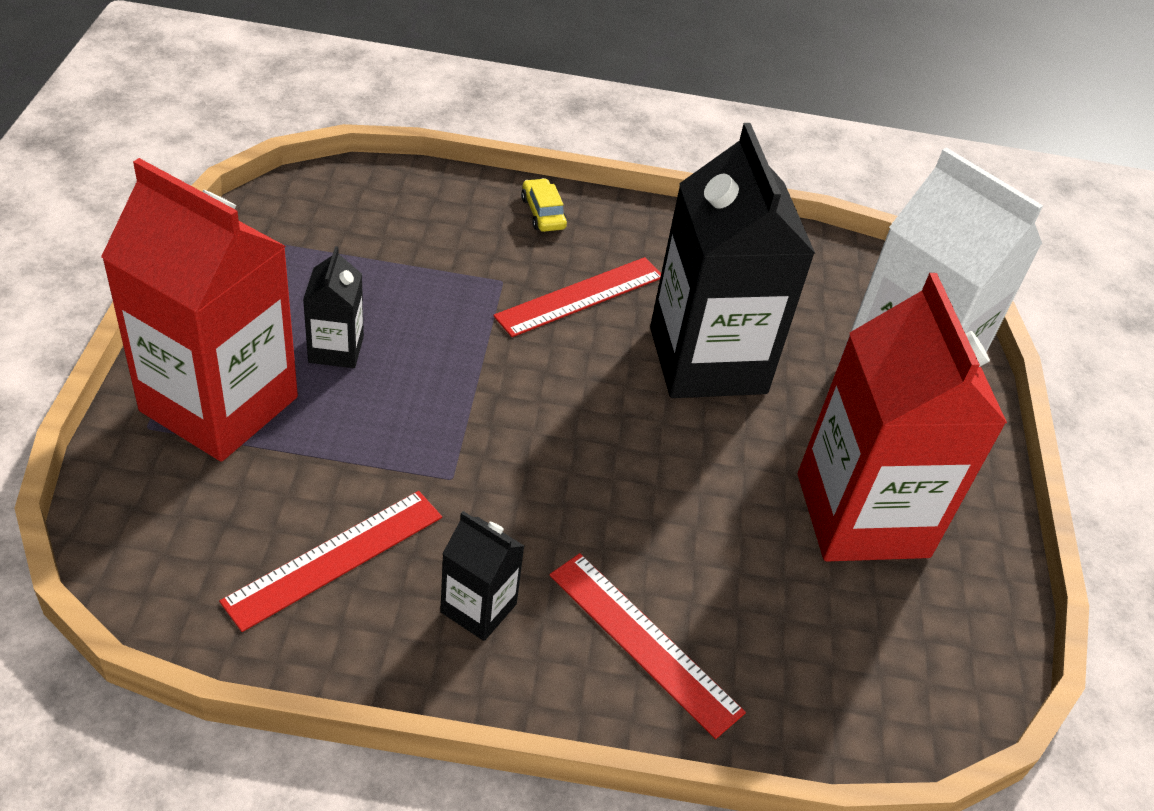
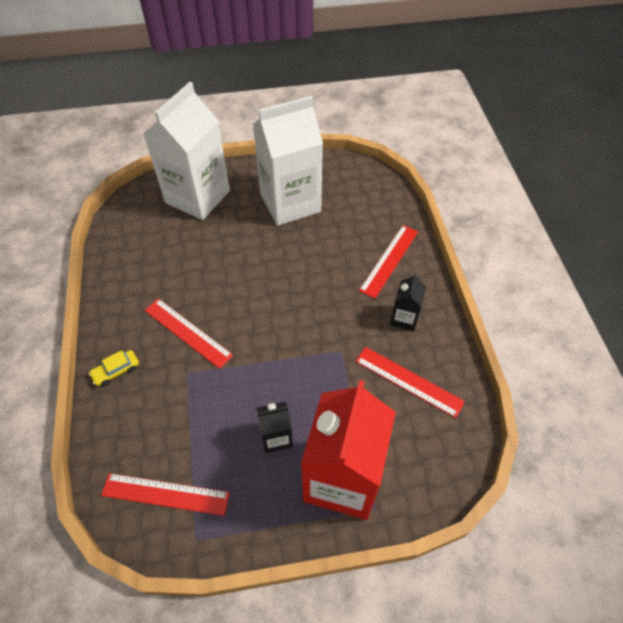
camera: 100 degrees left, 10 degrees up
(322, 224) = (165, 494): none -> red ruler
(707, 360) = (217, 268): black carton -> none
(862, 515) = (290, 203): red carton -> white carton

